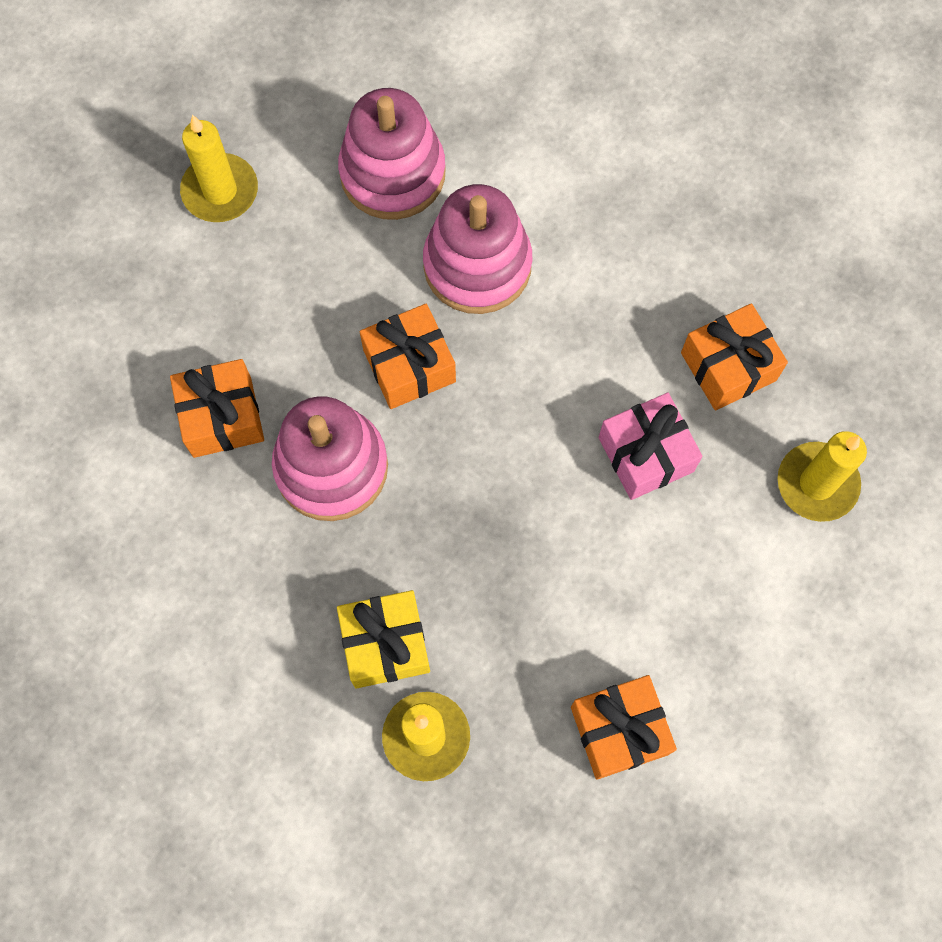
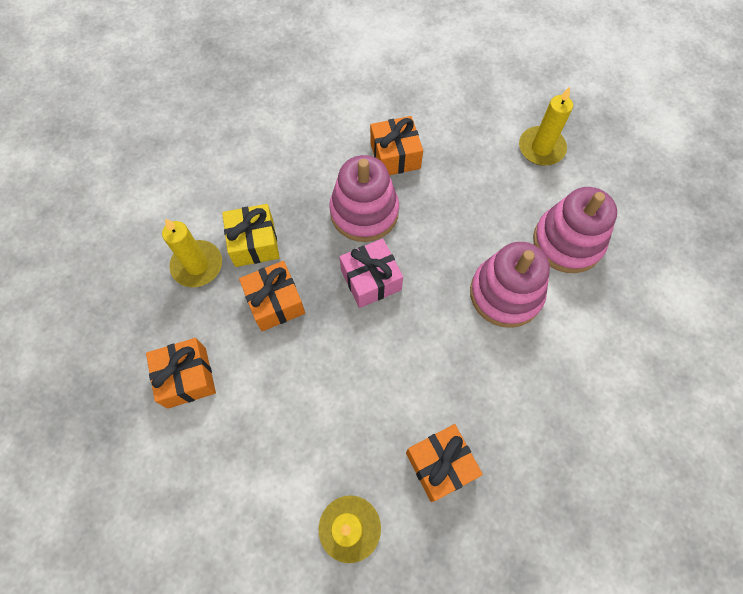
camera: 90 degrees right, 5 degrees down
(409, 366) = (431, 253): orange gift -> orange gift (275, 302)
(646, 454) = (372, 401): pink gift -> pink gift (371, 280)

